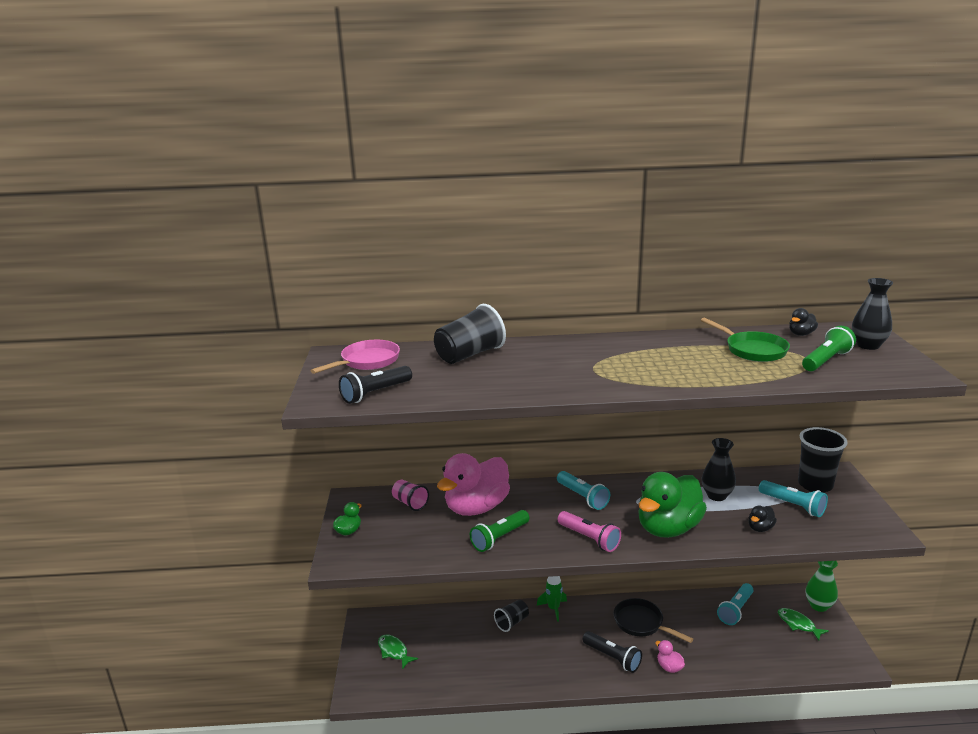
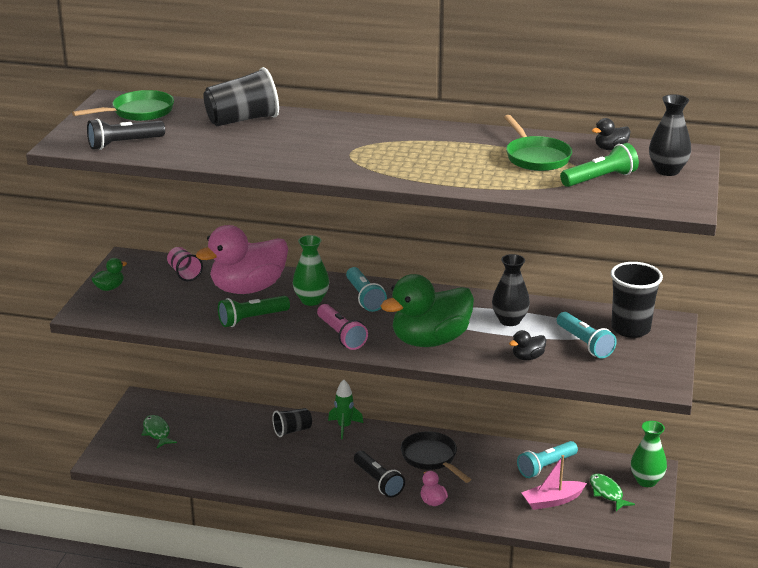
camera: 15 degrees right, 5 degrees up
(367, 361) = (139, 112): pink pan -> green pan
(539, 508) = (311, 300): none -> green vase
(762, 642) = (552, 501): none -> pink boat

